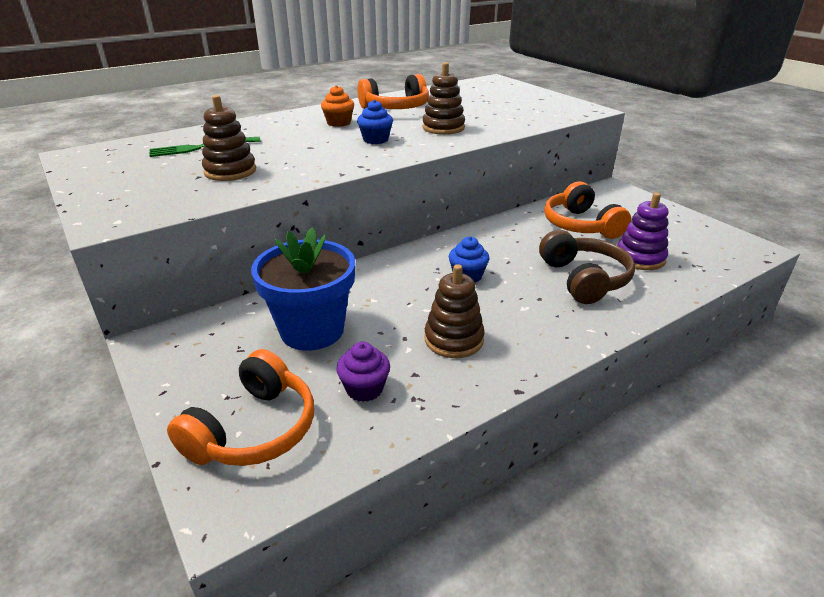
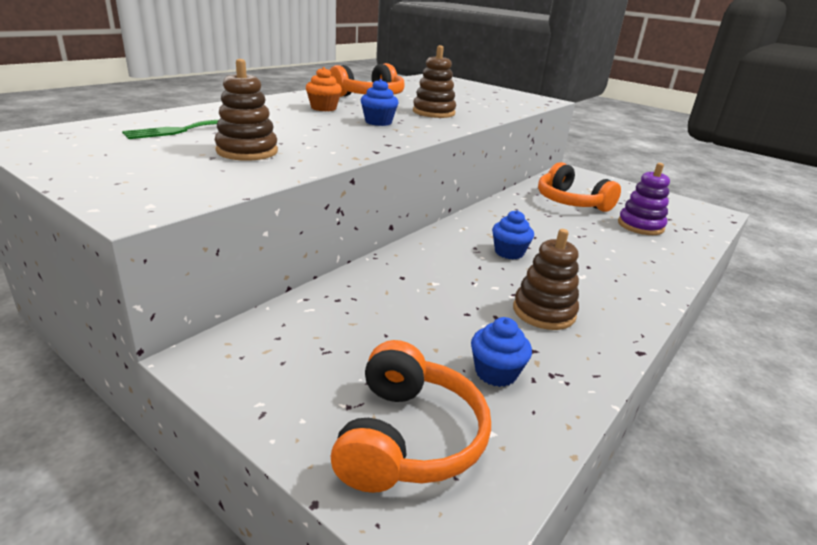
camera: 20 degrees left, 5 degrees down
(312, 330) = (394, 320): blue flower pot -> none
(364, 389) = (496, 372): purple cupcake -> blue cupcake
(583, 279) = (611, 247): brown headphones -> none

